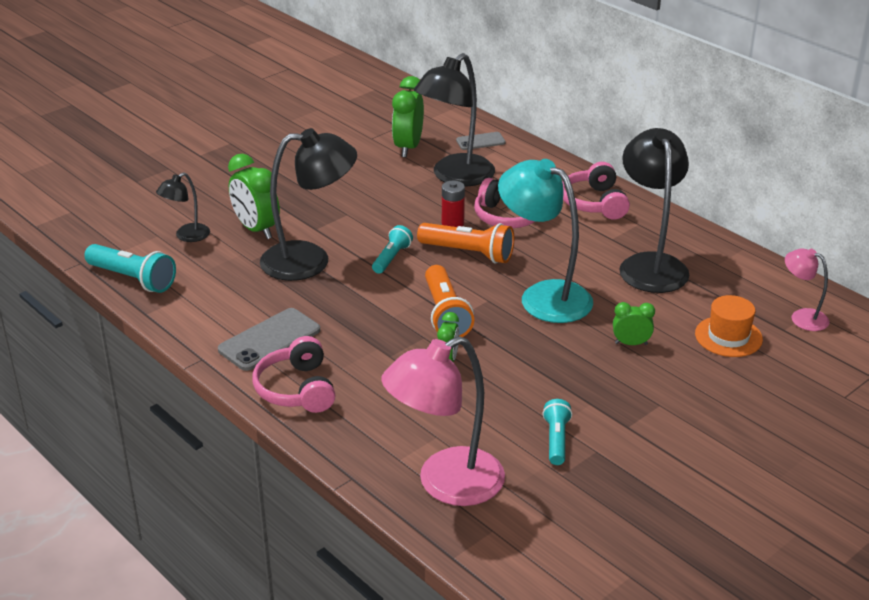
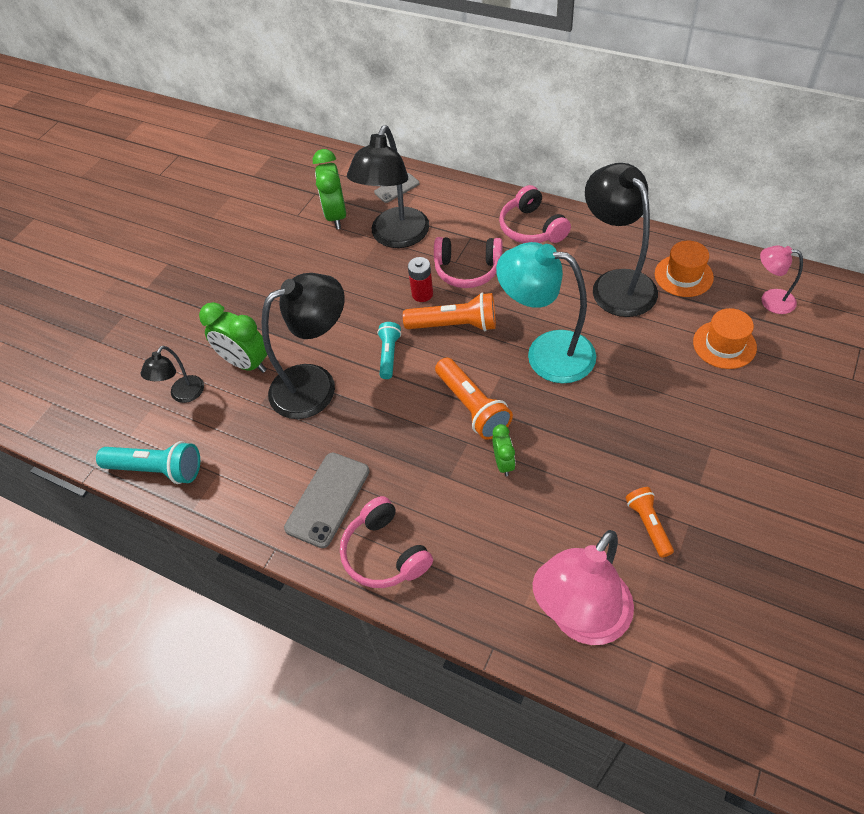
camera: 15 degrees left, 20 degrees up
(556, 440) = (648, 524): turquoise flashlight -> orange flashlight
(631, 343) = (649, 383): green clock -> none
(724, 276) = (683, 276): none -> orange hat

